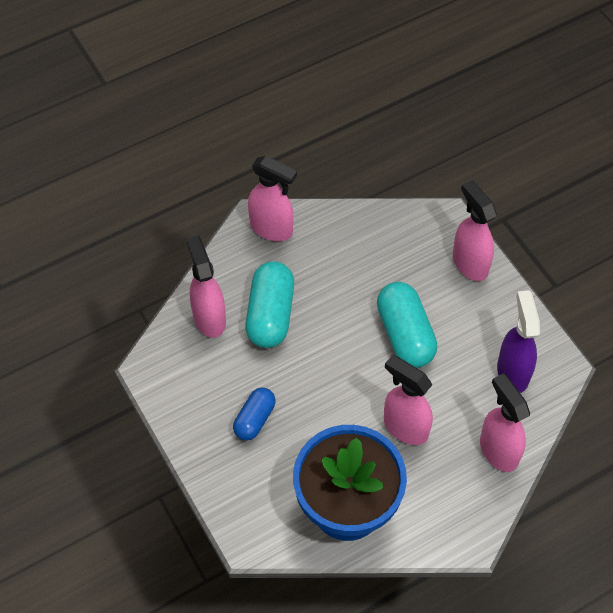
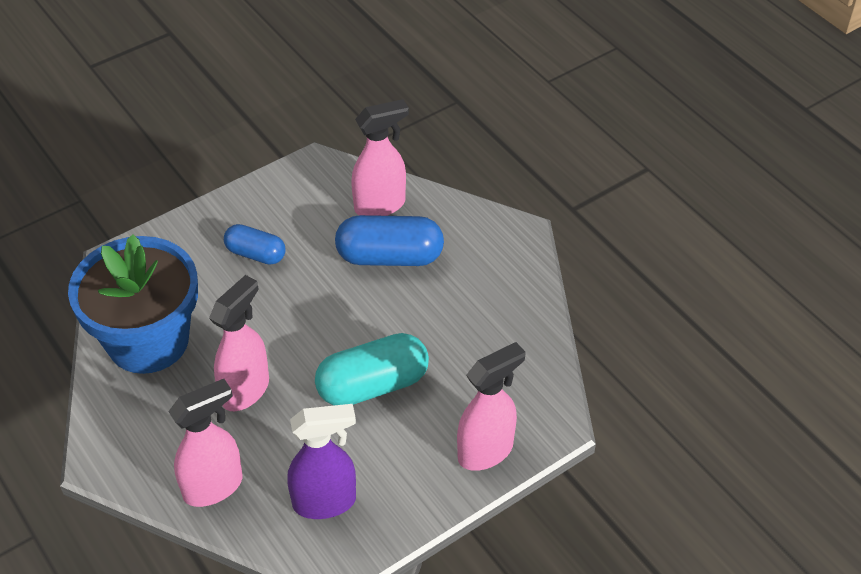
camera: 85 degrees right, 10 degrees down
(270, 314) = (390, 257): turquoise capsule -> blue capsule
(272, 229) = (508, 249): pink spray bottle -> none

